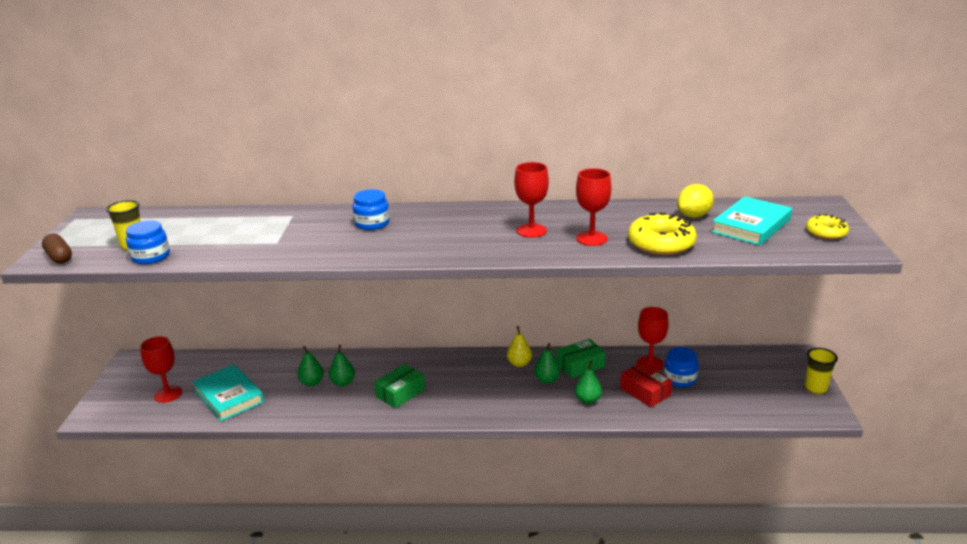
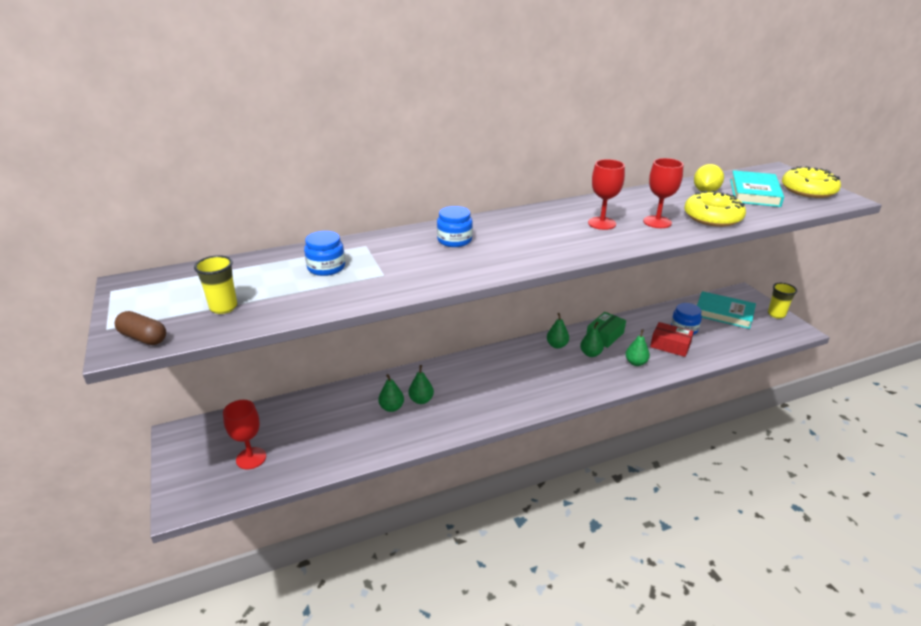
camera: 25 degrees left, 5 degrees up
(150, 257) = (260, 315): blue jar -> blue jar (326, 267)
(229, 396) = (319, 443): turquoise book -> turquoise book (724, 313)
(400, 393) = (482, 396): green box -> none
(519, 363) = (557, 345): yellow pear -> green pear
(650, 364) = (653, 322): red goblet -> none
(826, 232) = (808, 190): yellow donut -> yellow donut, size x1.66

